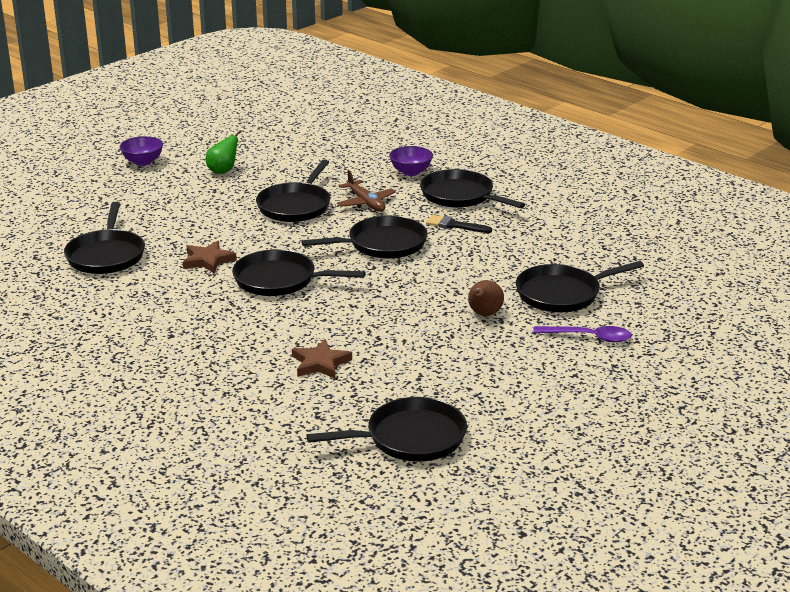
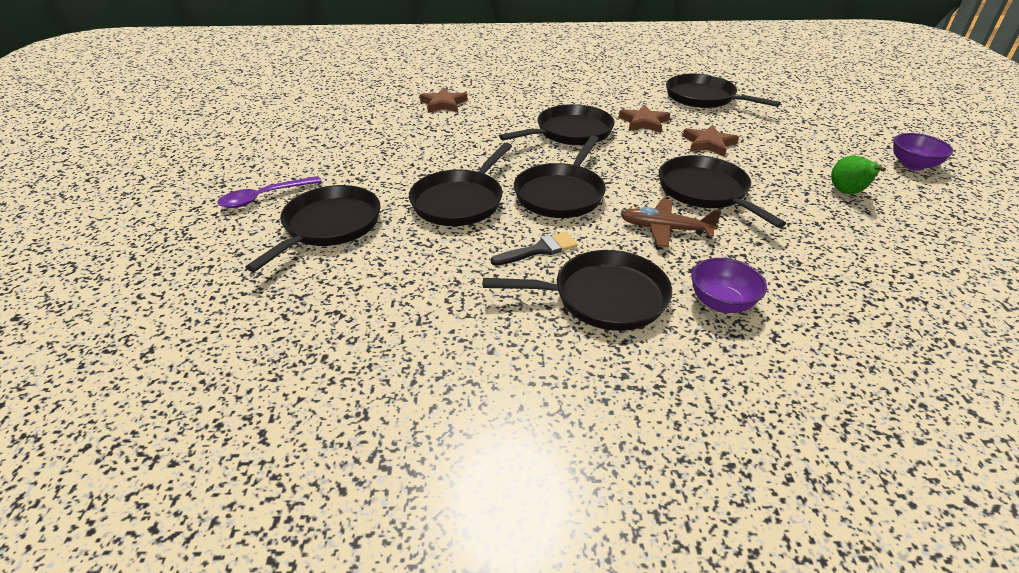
camera: 135 degrees right, 10 degrees up
(212, 226) = (708, 144): none -> brown star
(411, 438) = (330, 96): black pan -> black pan (460, 201)
(484, 314) = (379, 176): brown pear -> none

